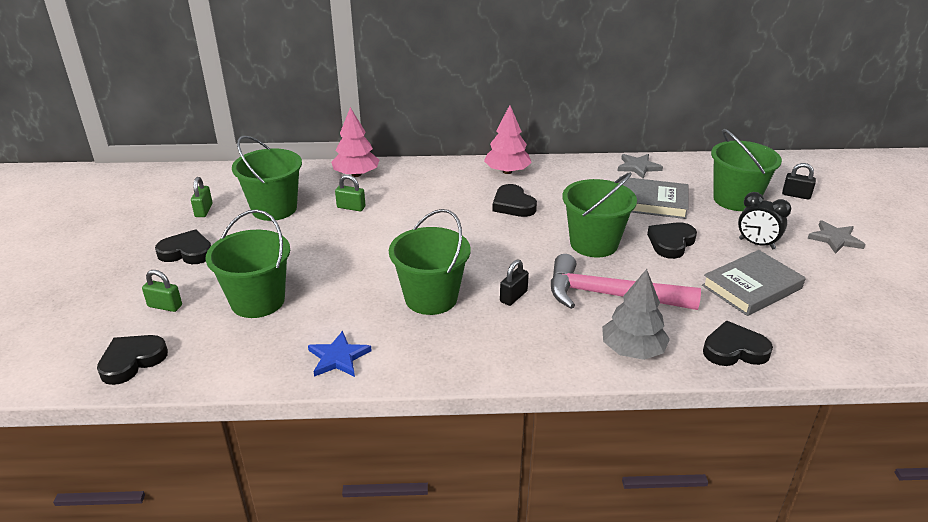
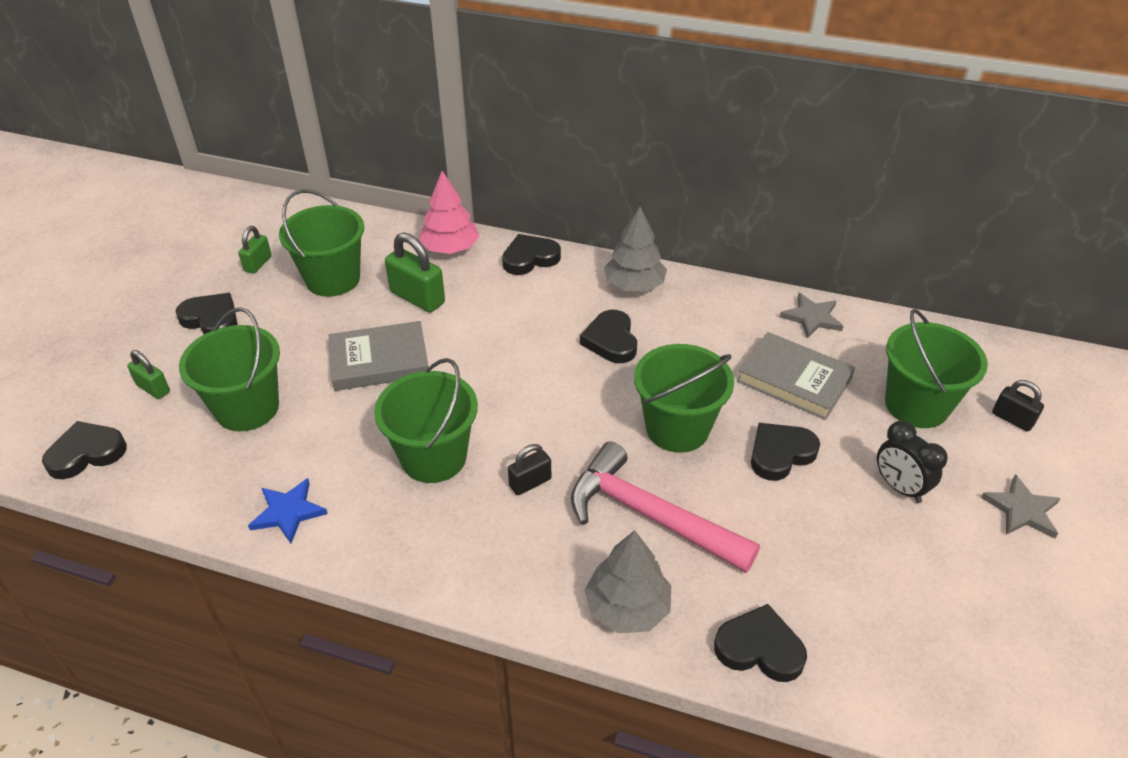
camera: 20 degrees right, 10 degrees up
(351, 207) = (417, 297): green padlock -> green padlock, size x1.69
(421, 170) = (530, 258): none -> black heart
(507, 171) = (634, 285): pink tree -> grey tree
(751, 287) = (846, 556): grey book -> grey book (379, 360)

